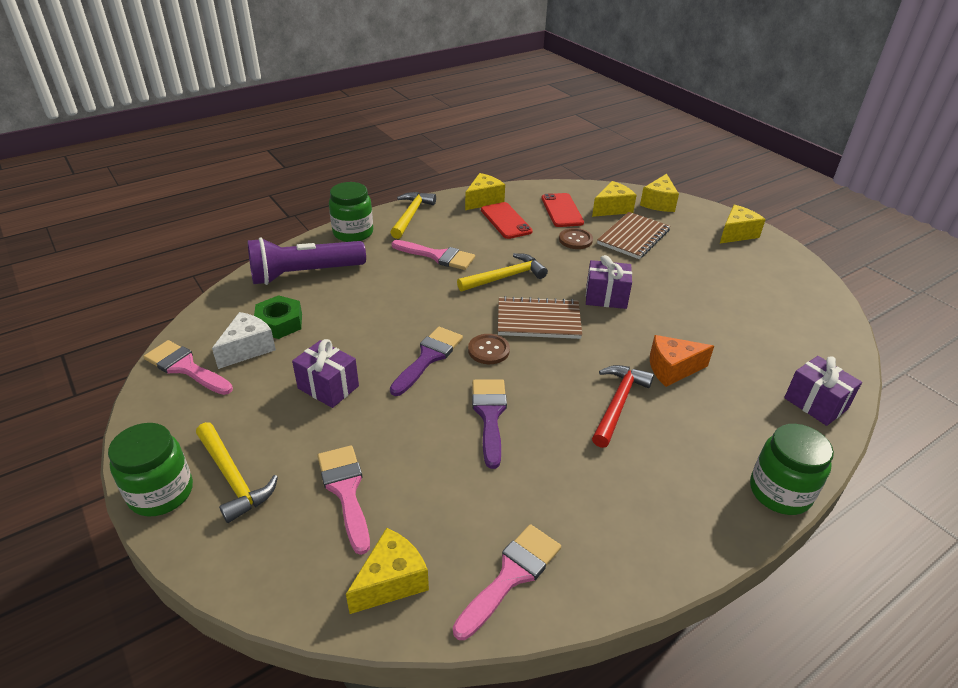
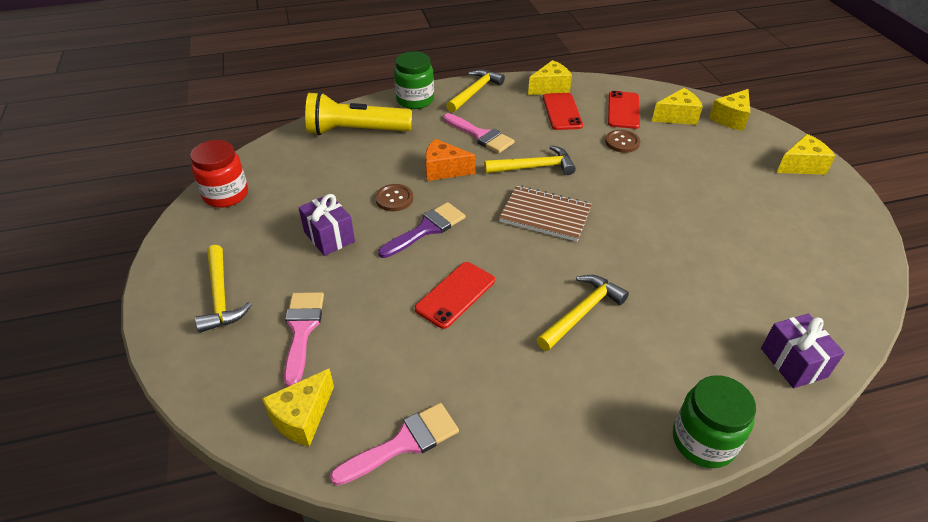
camera: 20 degrees right, 5 degrees up
(161, 493) = (163, 294): green jar -> none
(185, 367) = (226, 195): pink brush -> red jar
(248, 349) = (280, 189): white cheese -> none
(279, 323) = (316, 171): green nut -> none
(305, 274) = (356, 131): purple flashlight -> yellow flashlight
(391, 581) = (302, 417): yellow cheese -> yellow cheese turned 150 degrees clockwise
(488, 350) = (484, 234): brown button -> brown button (394, 199)
(489, 415) = (455, 294): purple brush -> red phone
(606, 297) = (624, 206): purple gift -> none
(618, 403) = (582, 312): red hammer -> yellow hammer
(633, 237) = (684, 150): brown notebook -> none
(672, 369) = (655, 292): orange cheese -> orange cheese (444, 170)

